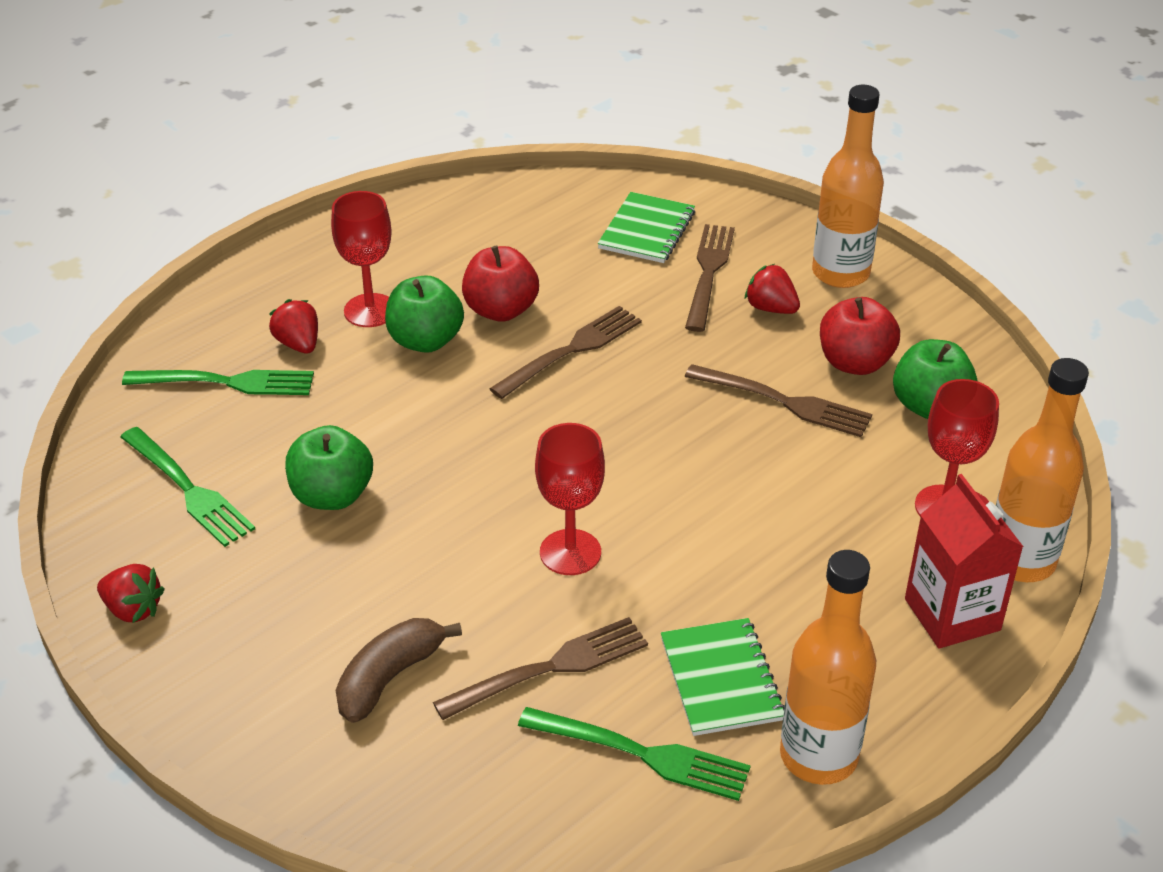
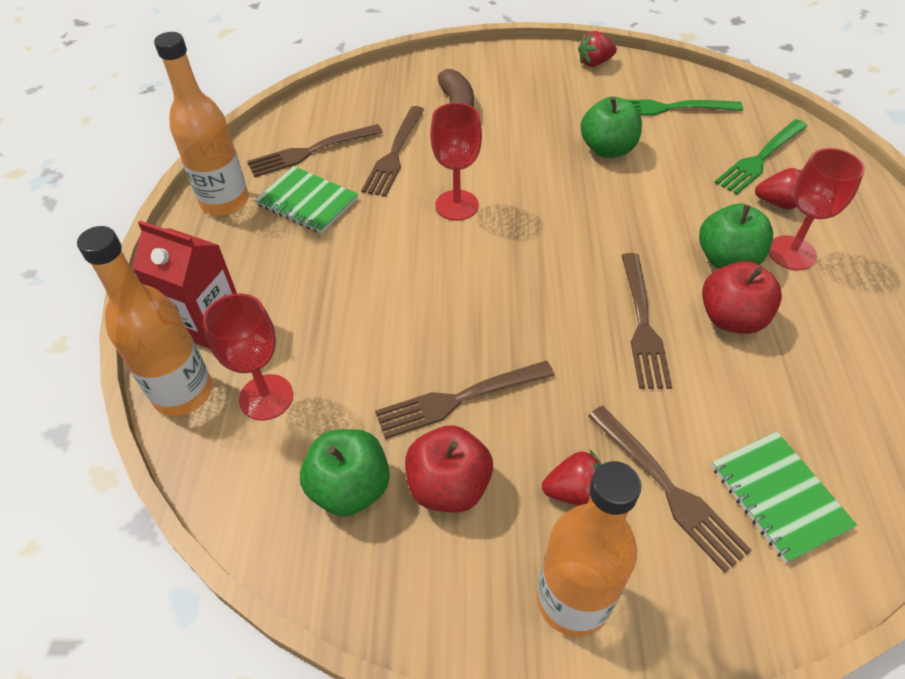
camera: 135 degrees right, 10 degrees up
(641, 754) = (311, 151): green fork -> brown fork

